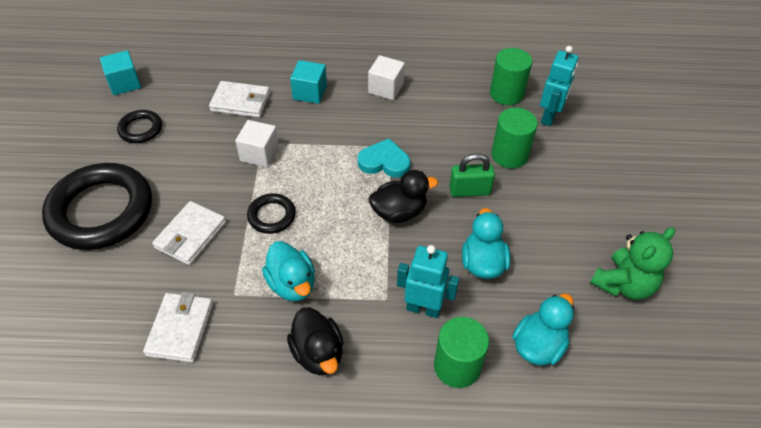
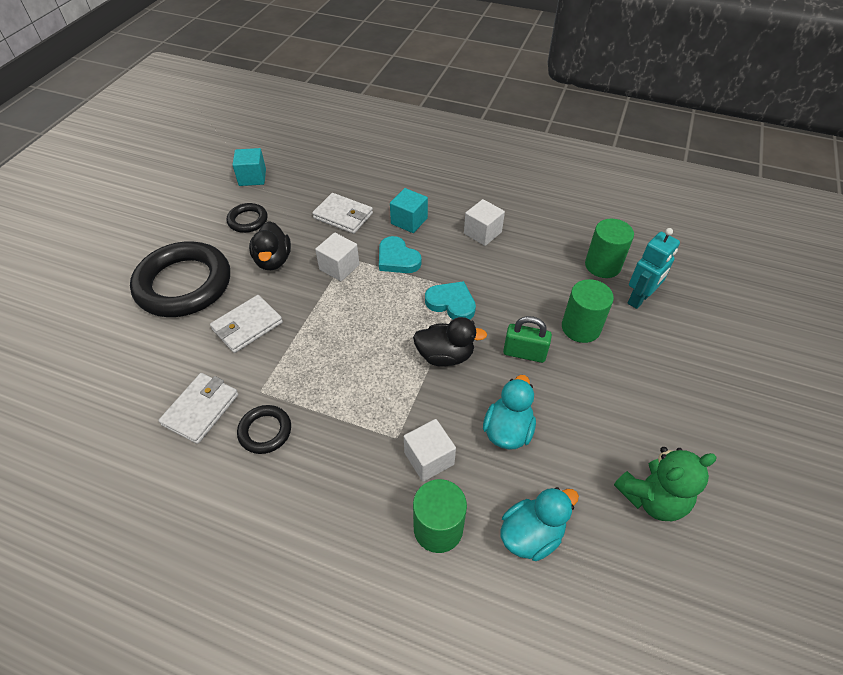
camera: 20 degrees right, 0 degrees up
(272, 216) = (325, 327): black ring -> black ring (265, 431)
(292, 284) = (315, 397): turquoise duck -> none
(314, 132) = (397, 259): none -> turquoise heart
(318, 353) = (310, 471): black duck -> black duck (273, 260)
(423, 308) = (429, 458): turquoise robot -> white cube

